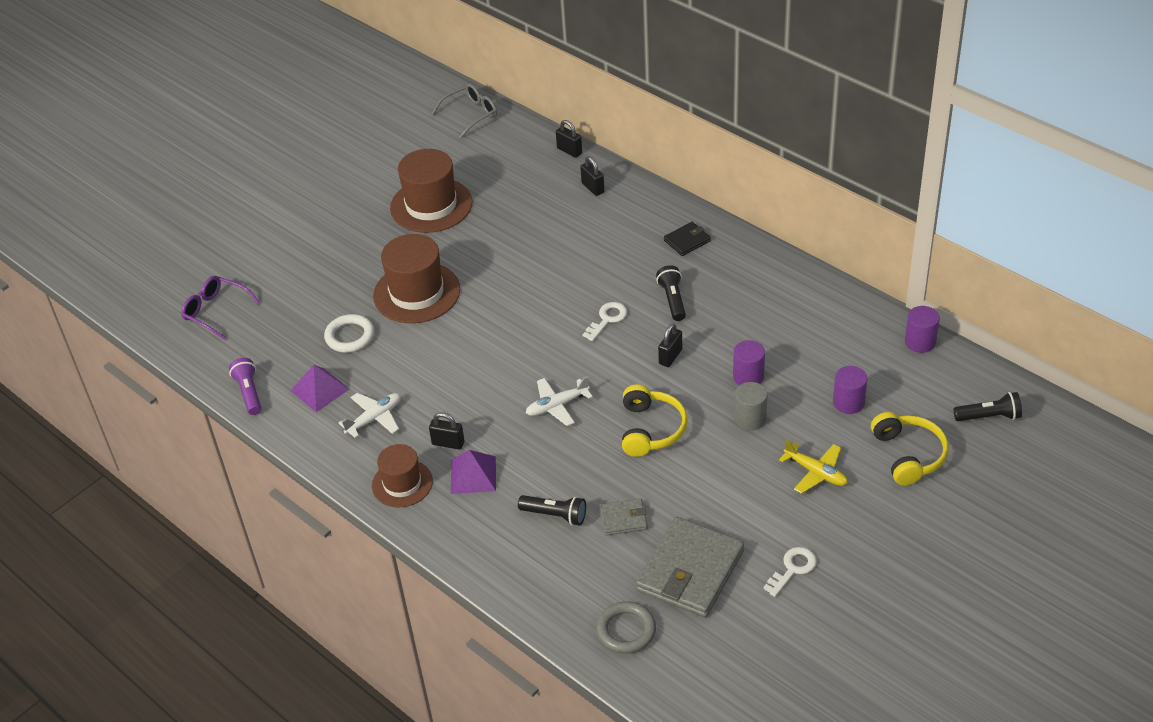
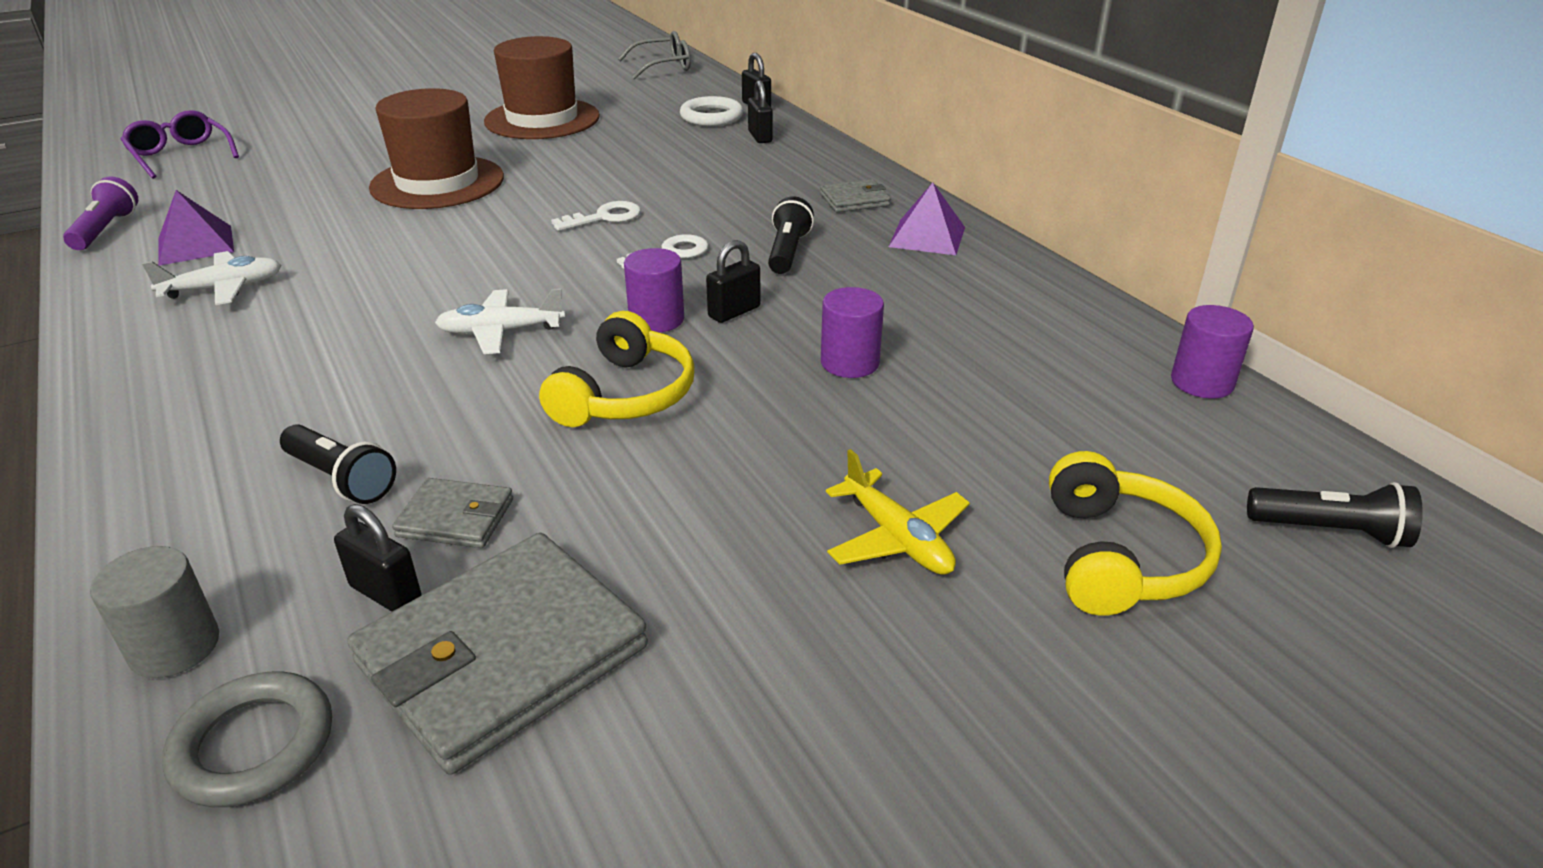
camera: 15 degrees right, 10 degrees down
(350, 336) = (303, 204): white ring -> white ring (711, 117)
(402, 483) = (159, 372): brown hat -> none
(448, 443) = (288, 339): black padlock -> black padlock (385, 593)
(473, 475) = (276, 387): purple pyramid -> purple pyramid (927, 237)
(687, 241) = (854, 200): black wallet -> grey wallet
(750, 418) = (815, 420): grey cylinder -> grey cylinder (174, 647)
(793, 569) = (735, 723): white key -> white key (604, 217)
(848, 402) = (1022, 439): purple cylinder -> purple cylinder (656, 319)

